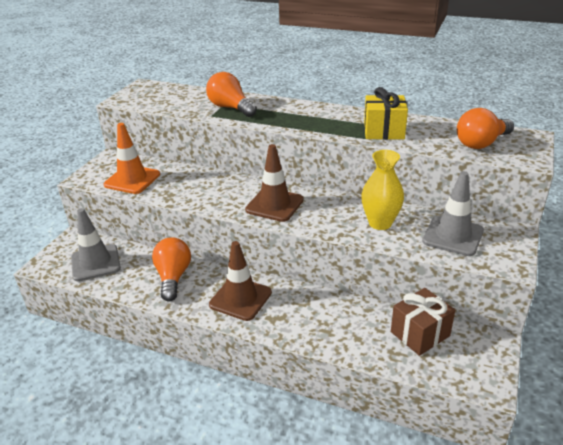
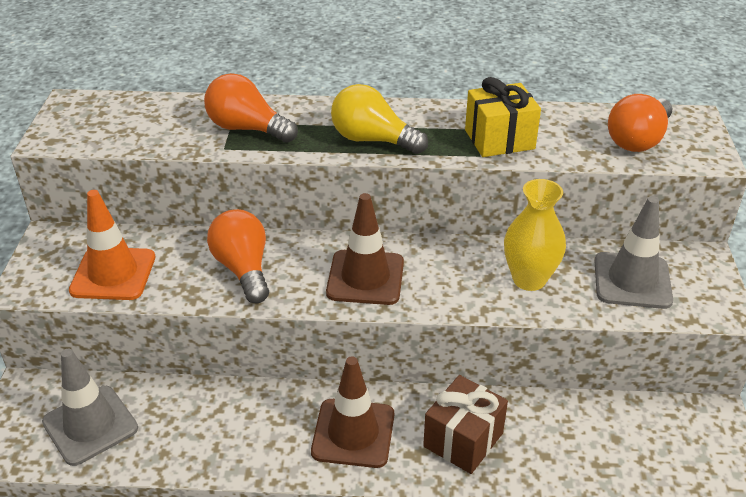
camera: 20 degrees left, 5 degrees up
(173, 277) = (232, 421): orange light bulb -> orange light bulb (243, 269)
(301, 122) = (373, 140): none -> yellow light bulb
(420, 334) = (621, 428): brown gift -> brown gift (463, 440)

